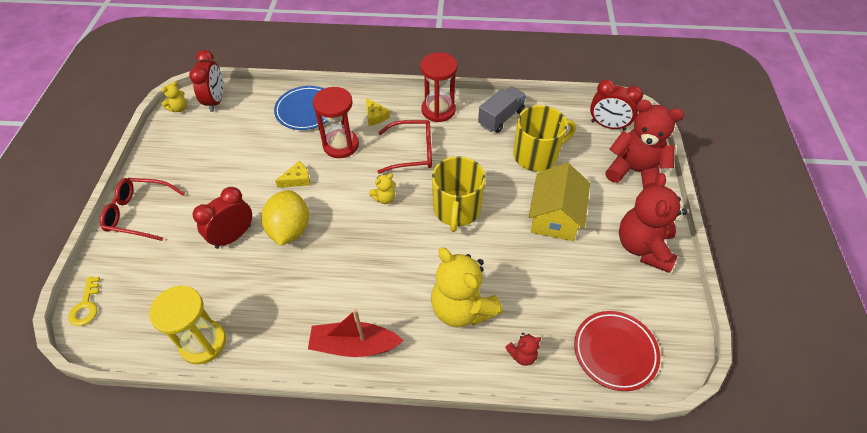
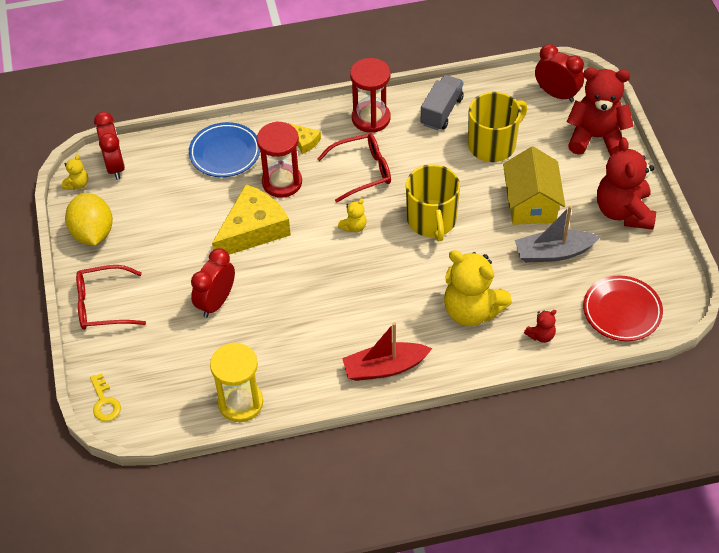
camera: 15 degrees left, 0 degrees up
(289, 230) = (271, 281): yellow lemon -> yellow lemon (93, 233)
(297, 179) = (253, 230): yellow cheese -> yellow cheese, size x2.22
(561, 270) = (553, 253): none -> grey boat
(608, 125) = (556, 94): red clock -> red clock turned 150 degrees counterclockwise

